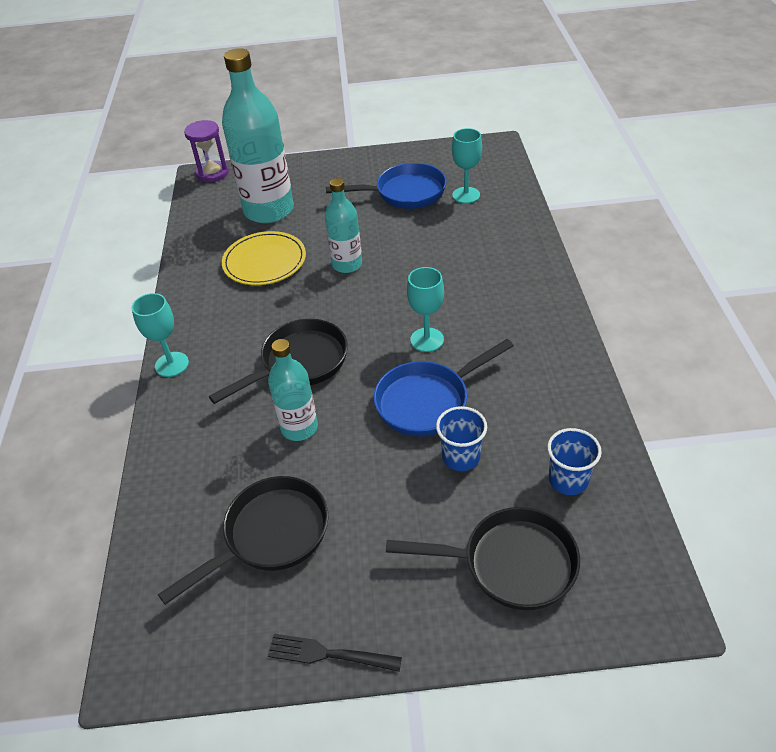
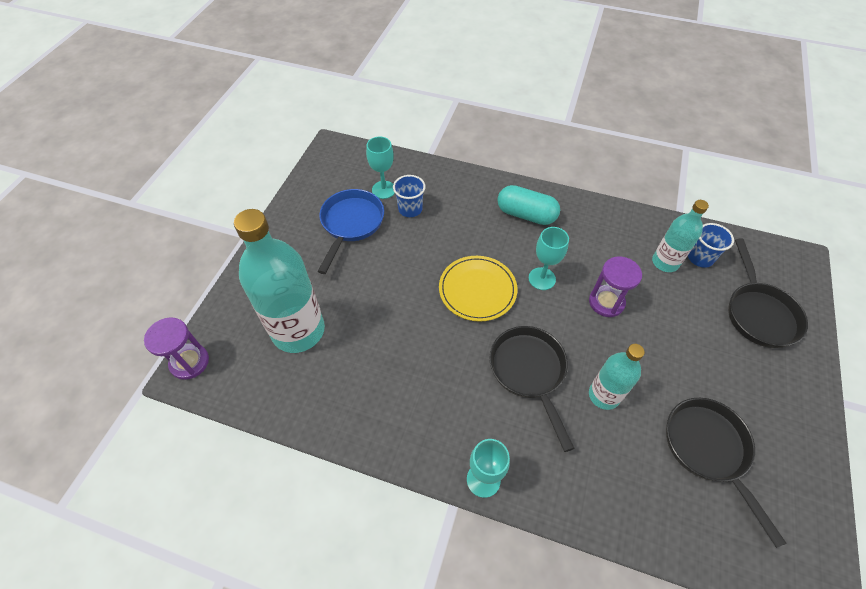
camera: 70 degrees left, 10 degrees up
(264, 261) = (377, 358): yellow plate -> yellow plate (477, 290)
(329, 654) = (816, 441): black fork -> none
(347, 264) = (421, 297): turquoise bottle -> turquoise bottle (665, 262)
(428, 401) = (606, 302): blue pan -> purple hourglass
(461, 457) = (665, 304): blue cup -> blue cup (410, 209)
(510, 564) = (759, 313): black pan -> black pan turned 150 degrees clockwise
(514, 301) = (526, 214): none -> turquoise capsule

